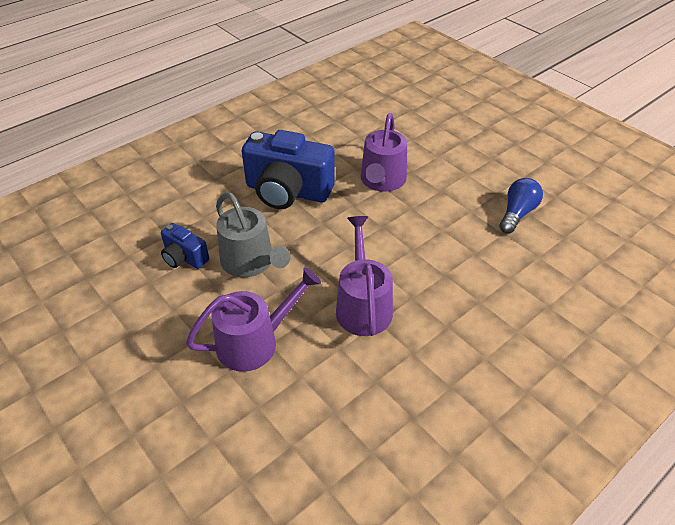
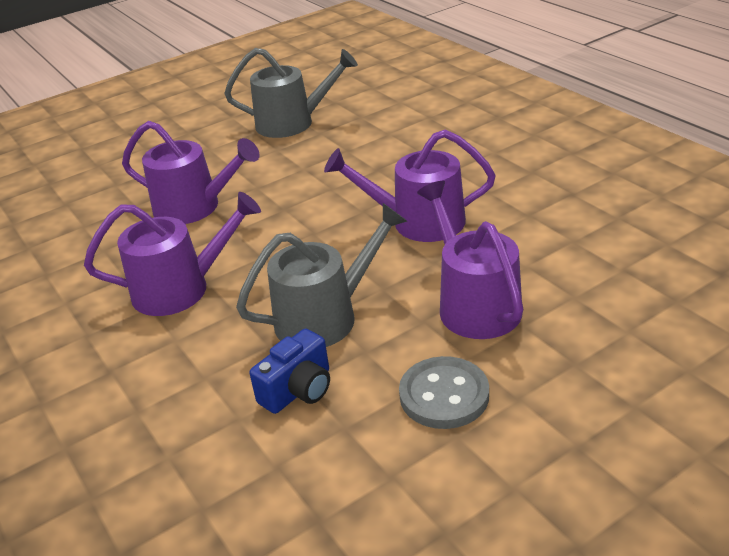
camera: 80 degrees left, 10 degrees down
(165, 326) = (444, 395): none -> grey button
(287, 191) = (180, 289): blue camera -> purple watering can
(517, 213) = (292, 123): blue light bulb -> grey watering can

